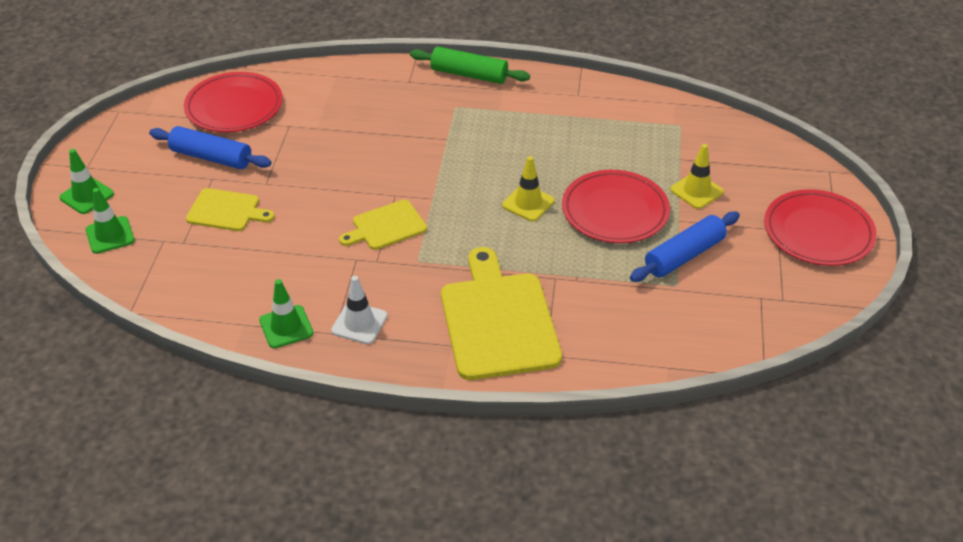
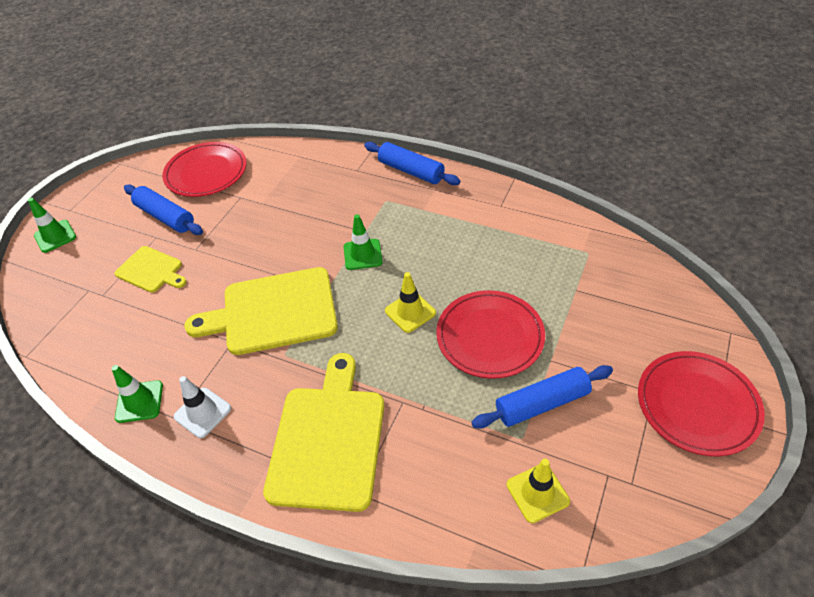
camera: 20 degrees right, 5 degrees up
(110, 235) = (52, 277): green traffic cone -> green traffic cone (362, 254)
(386, 226) = (273, 312): yellow cutting board -> yellow cutting board, size x1.84
(469, 75) = (411, 171): green rolling pin -> blue rolling pin
(696, 191) = (580, 329): yellow traffic cone -> yellow traffic cone (537, 493)

